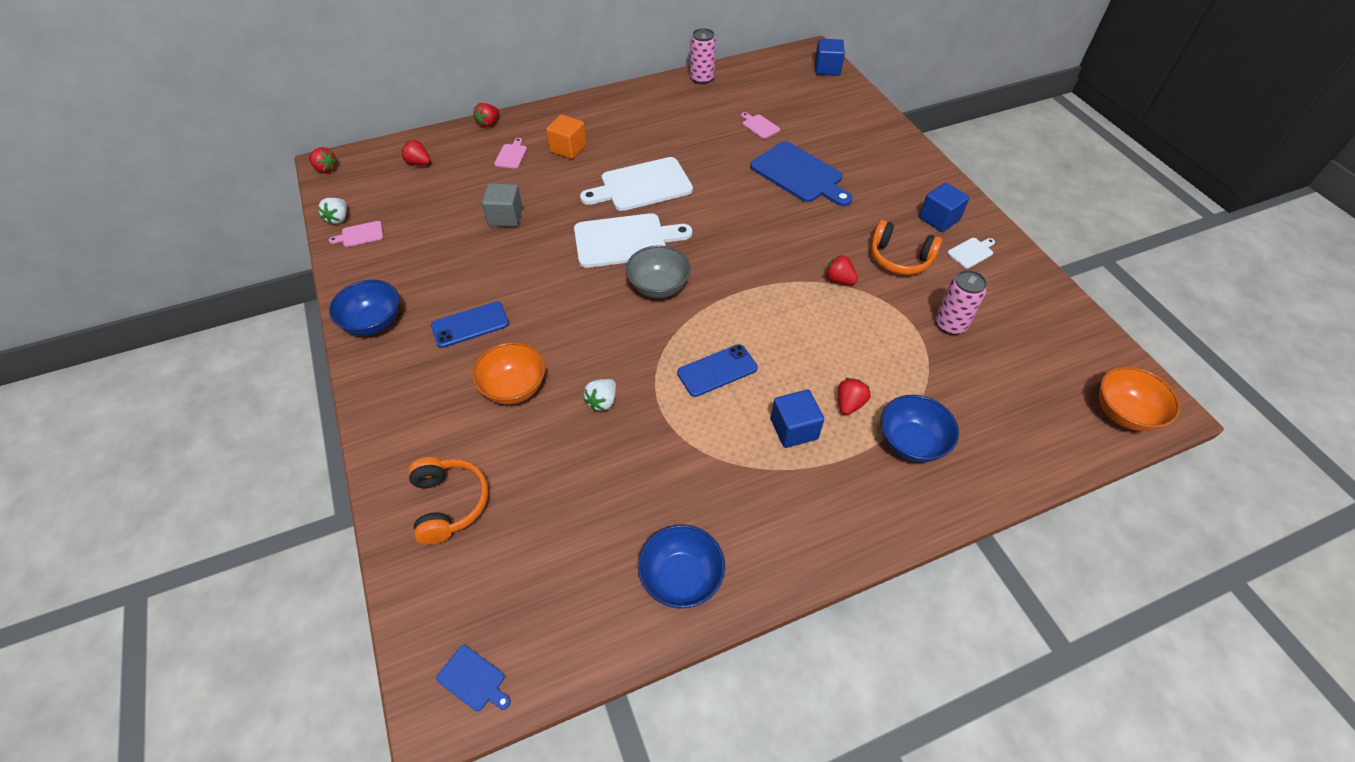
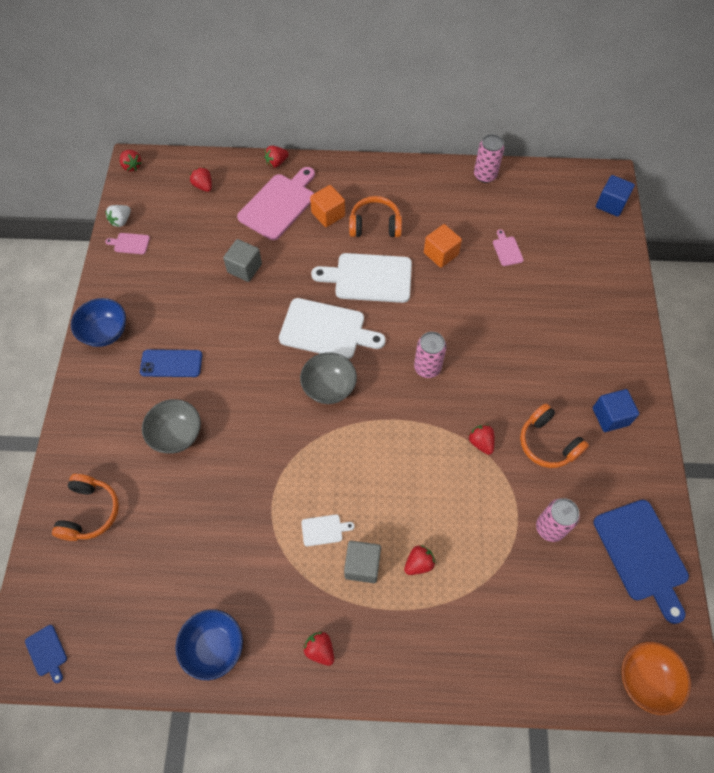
camera: 25 degrees right, 10 degrees up
(511, 155) = (279, 204): pink cutting board -> pink cutting board, size x2.26
(514, 388) = (176, 435): orange bowl -> grey bowl
(602, 401) = (233, 475): white strawberry -> none
(621, 143) = (375, 225): none -> orange headphones
(700, 146) = (441, 254): none -> orange cube
(717, 371) = (332, 486): blue phone -> none
(747, 238) = (427, 368): none -> pink can
(794, 429) = (362, 565): blue cube -> grey cube
(799, 174) = (511, 318): blue cutting board -> blue cutting board (642, 554)
(801, 527) = (320, 650): none -> red strawberry
(911, 443) = (446, 620): blue bowl -> none
(971, 252) = (617, 464): white cutting board -> white cutting board (324, 530)

